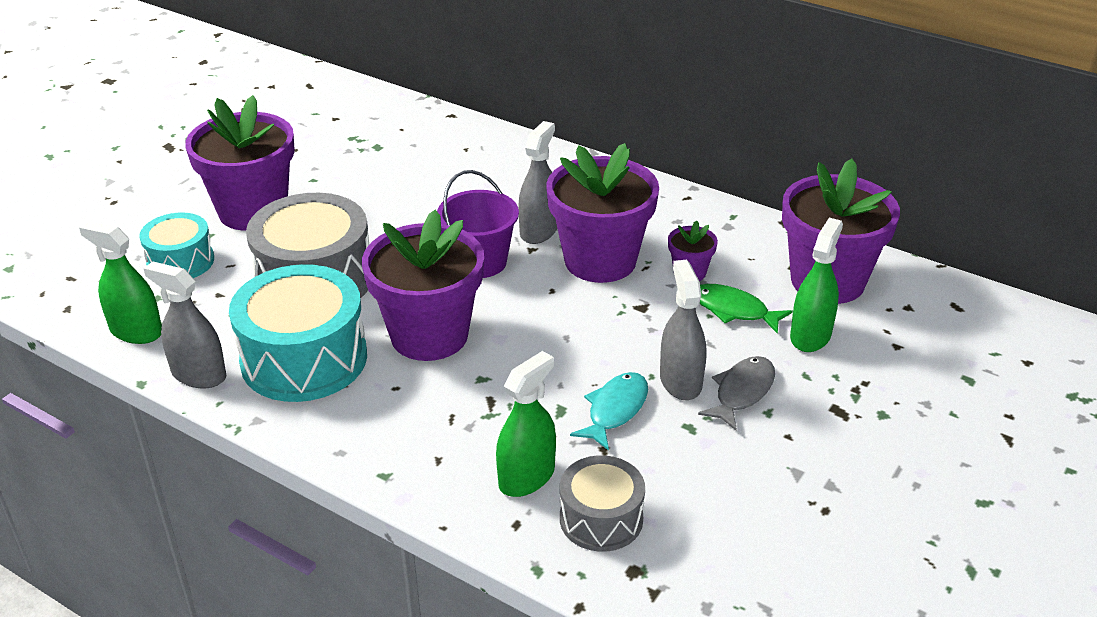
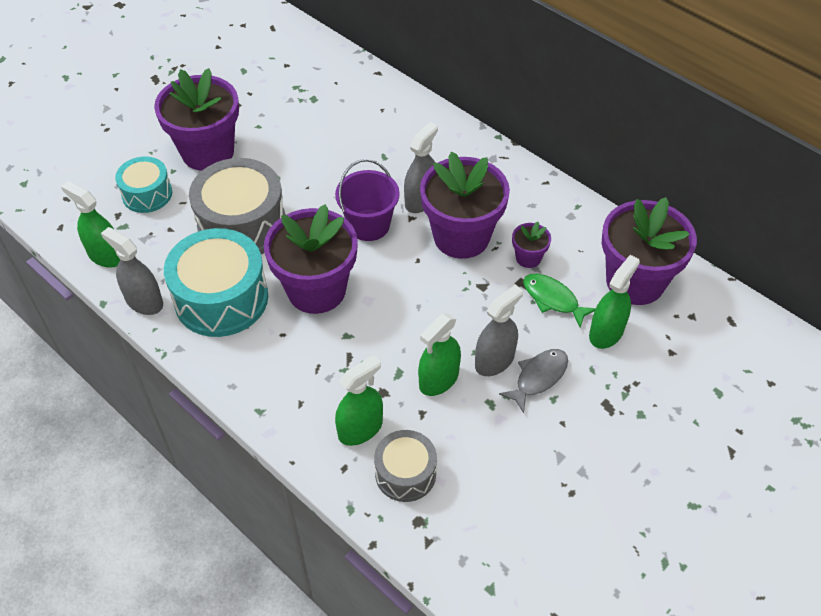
camera: 10 degrees right, 15 degrees up
(615, 410) = (439, 379): turquoise fish -> green spray bottle
(680, 381) = (494, 360): grey spray bottle -> grey spray bottle turned 45 degrees clockwise

